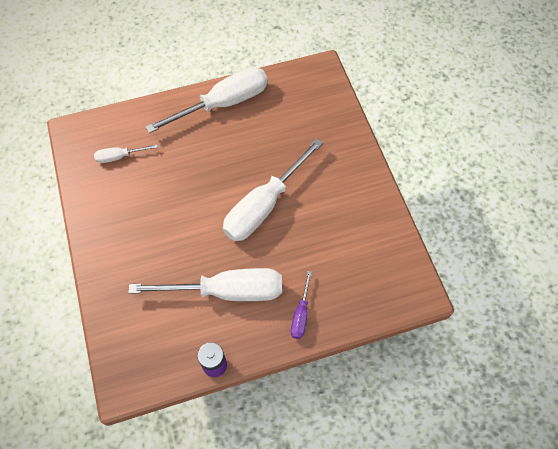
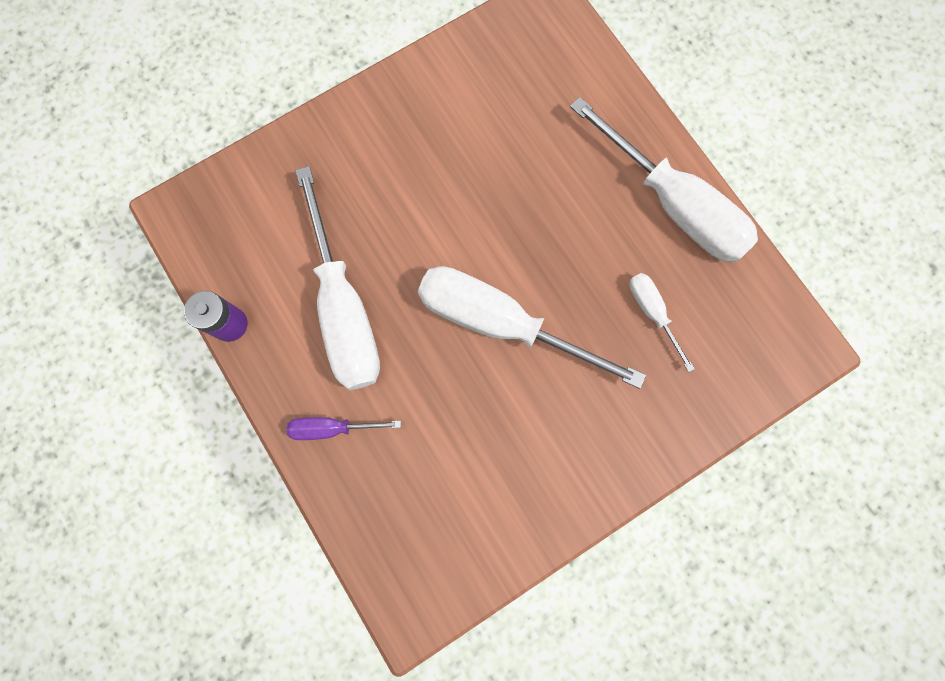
camera: 75 degrees right, 15 degrees up
(119, 157) = (524, 83): white screwdriver -> white screwdriver (652, 313)

